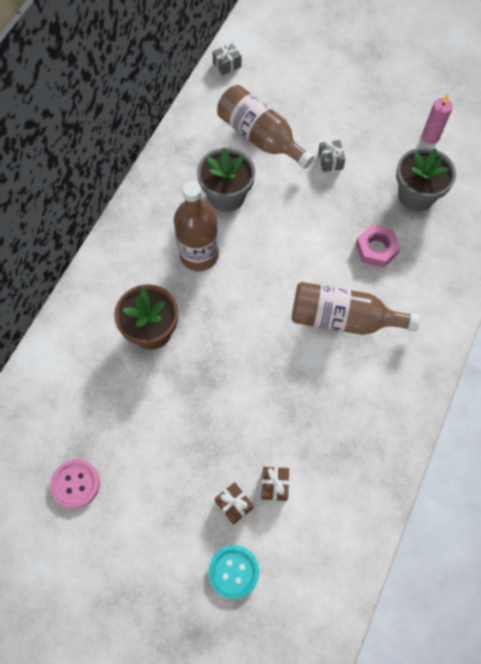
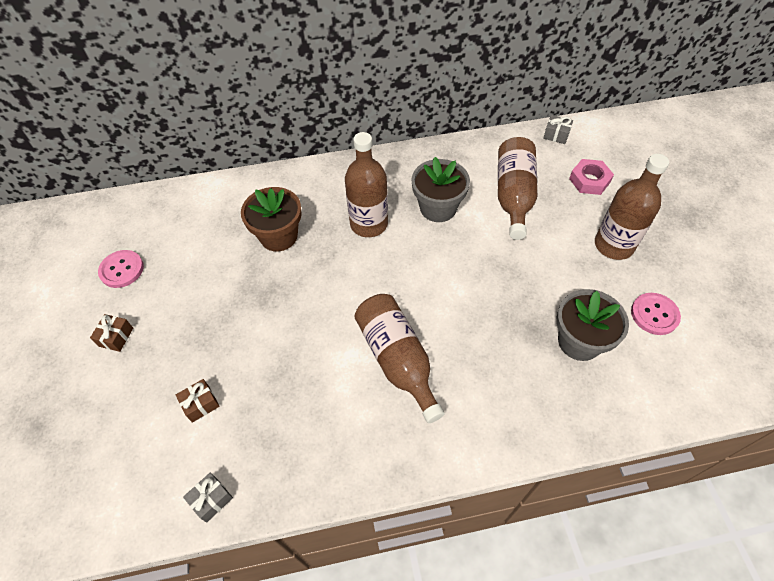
camera: 55 degrees right, 10 degrees down
(234, 504) = (165, 384): brown gift -> brown gift (116, 337)
(234, 571) = (105, 421): turquoise button -> none
(330, 161) = (544, 254): grey gift -> grey gift (211, 499)
(358, 113) = (613, 245): none -> brown bottle
(376, 249) = (491, 343): pink nut -> pink nut (589, 180)
(430, 137) = (654, 314): pink candle -> pink button

